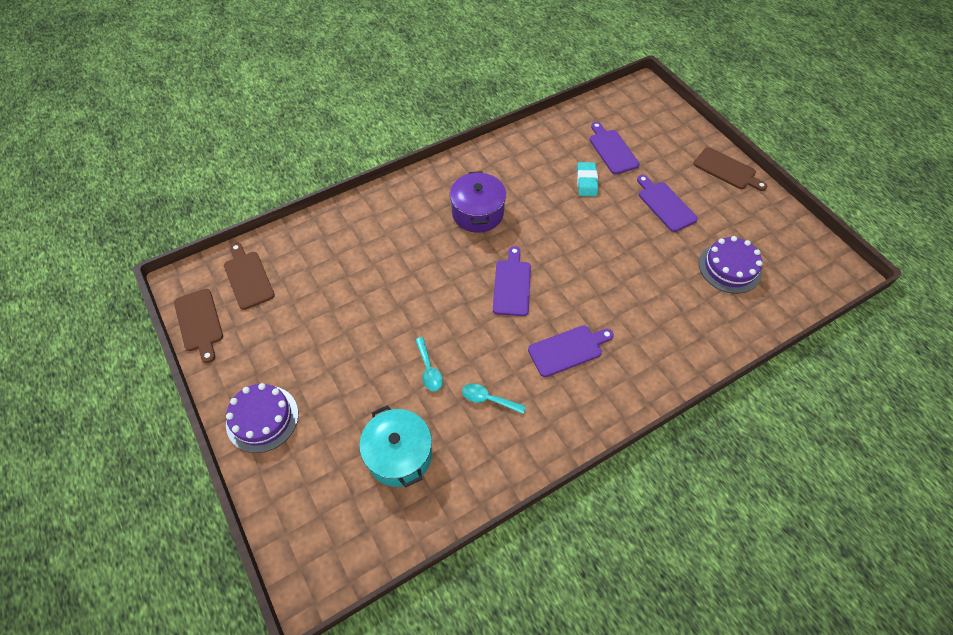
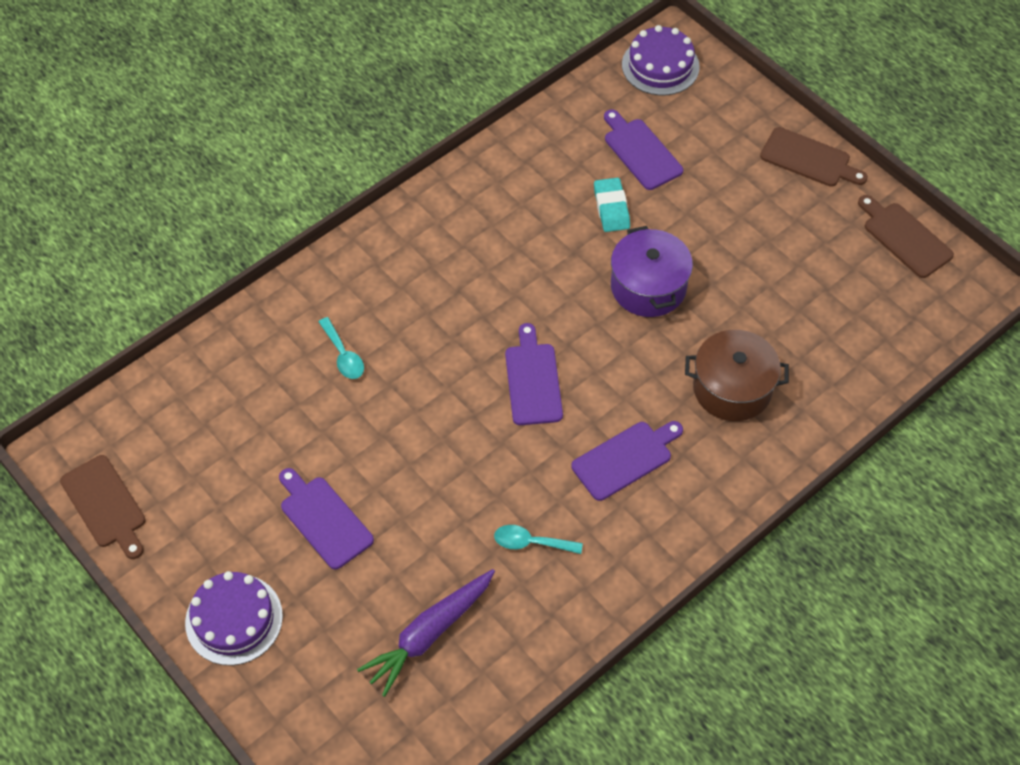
camera: 10 degrees left, 0 degrees up
(248, 277) = (155, 429): brown cutting board -> brown cutting board (904, 237)
(399, 455) = (429, 634): turquoise pot -> purple carrot
(428, 369) = (443, 516): turquoise spoon -> turquoise spoon (343, 355)
(477, 213) = (463, 281): purple pot -> purple pot (648, 287)
(653, 312) = (732, 388): none -> brown pot
(665, 204) = (728, 227): purple cutting board -> purple cutting board (324, 519)
(729, 267) = (827, 307): purple cake -> purple cake (660, 66)

